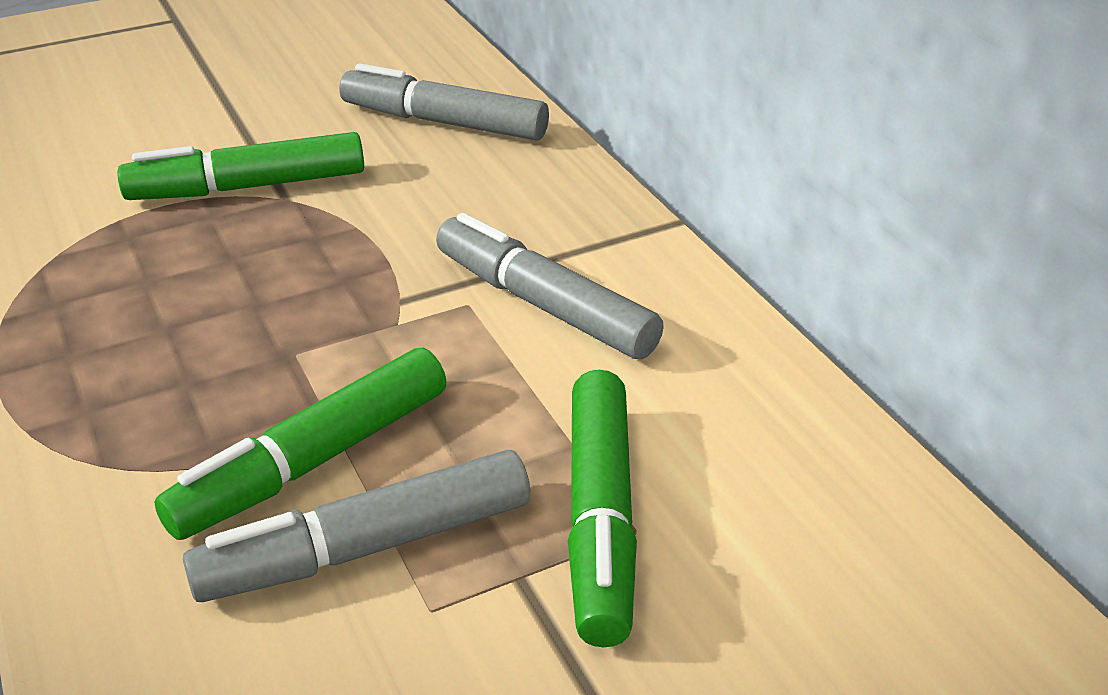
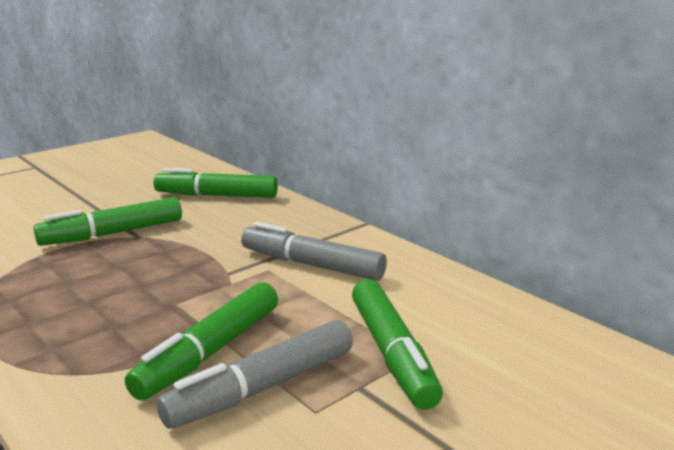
camera: 15 degrees left, 15 degrees down
(443, 122) = (216, 195): grey marker -> green marker

